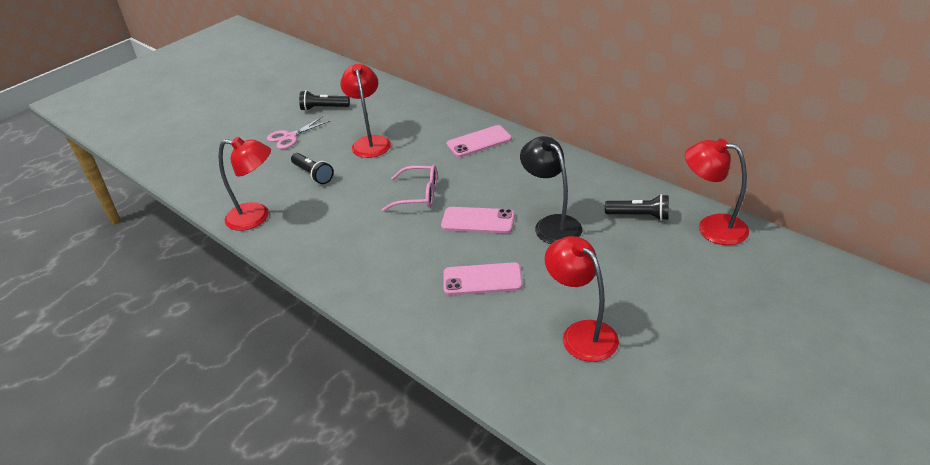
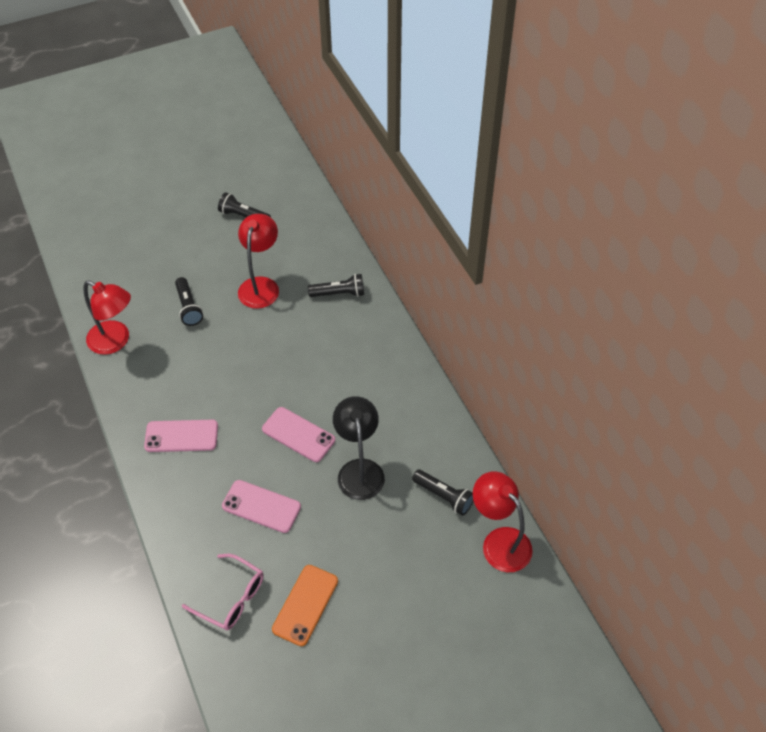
camera: 20 degrees right, 15 degrees up
(290, 137) = (193, 245): pink scissors -> none
(419, 195) = (266, 377): pink glasses -> pink glasses (232, 598)
(443, 127) = (339, 293): none -> black flashlight
(479, 142) = (360, 330): pink phone -> pink phone (181, 436)
(581, 333) = (305, 605): red lamp -> orange phone

